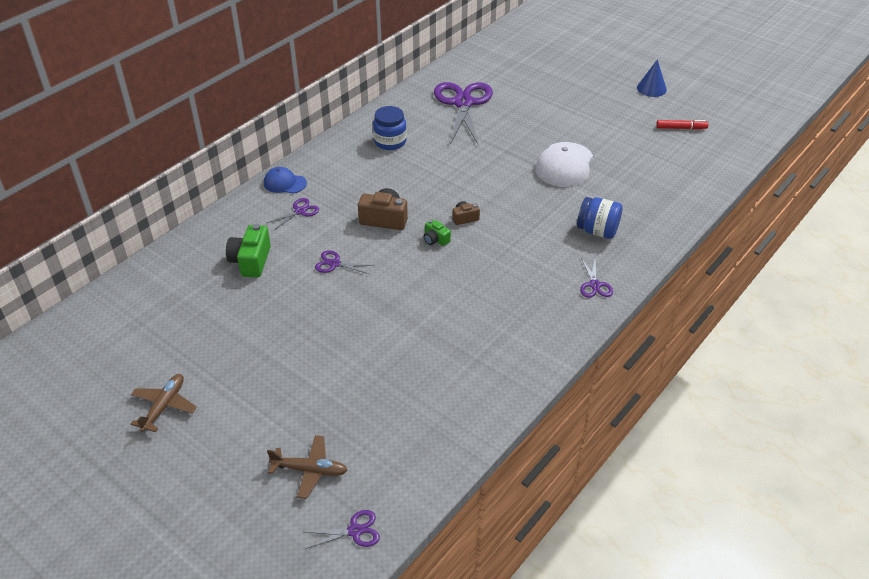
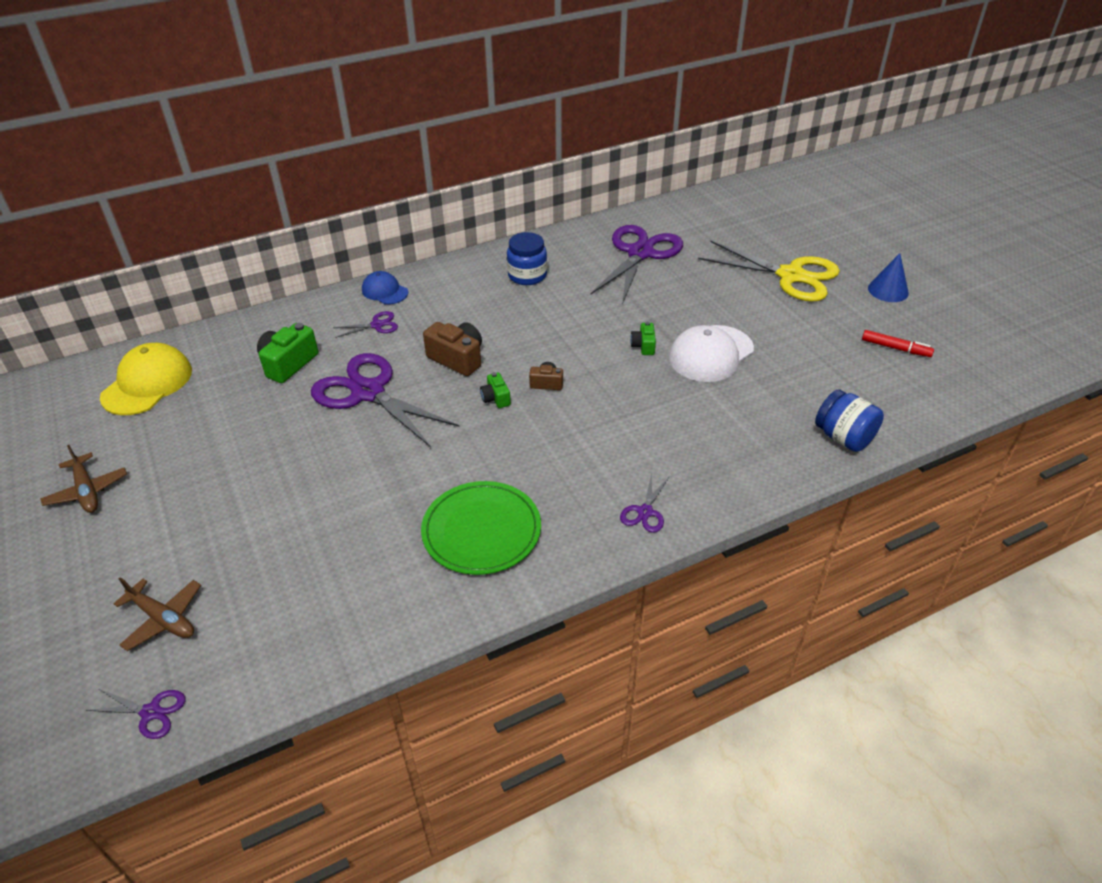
camera: 25 degrees right, 0 degrees up
(141, 311) = (147, 383): none -> yellow cap
(164, 406) = (87, 491): brown plane -> brown plane turned 105 degrees clockwise
(335, 264) = (368, 392): purple scissors -> purple scissors, size x2.29
(495, 333) = (481, 531): none -> green plate
(514, 172) = (643, 346): none -> green camera
(581, 94) = (790, 276): none -> yellow scissors
(597, 231) = (696, 445): blue jar -> blue jar (843, 437)

